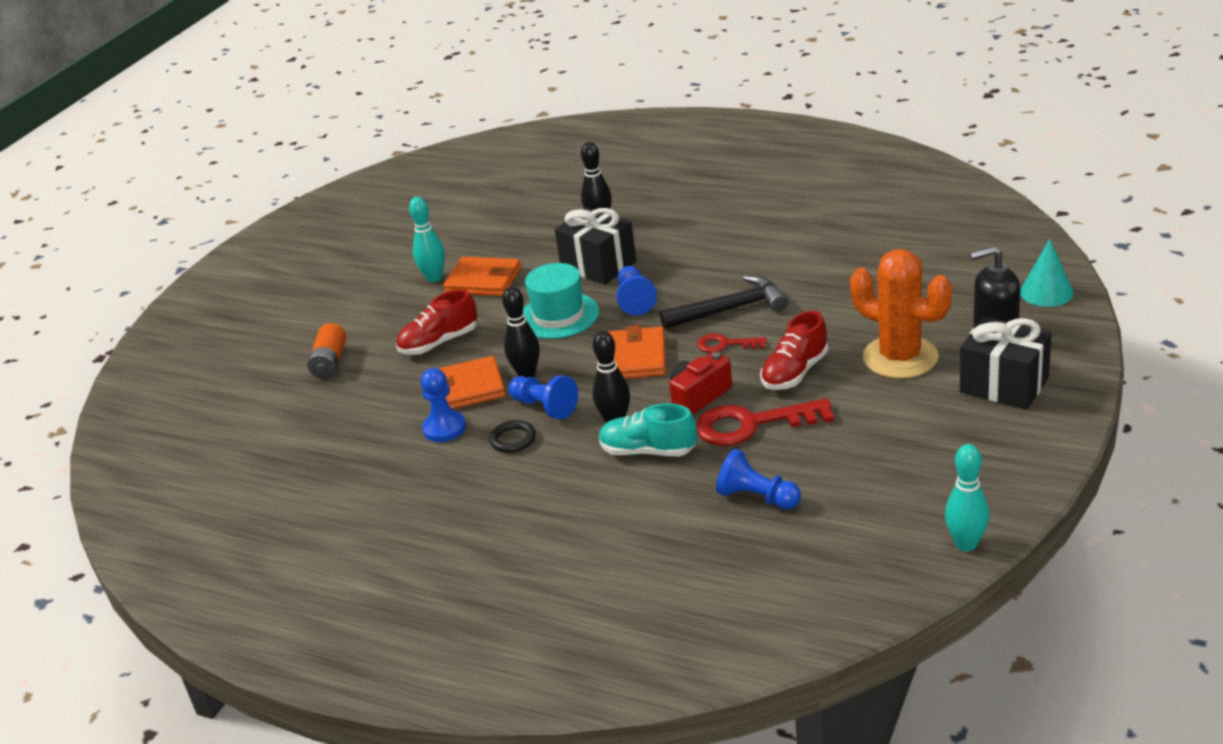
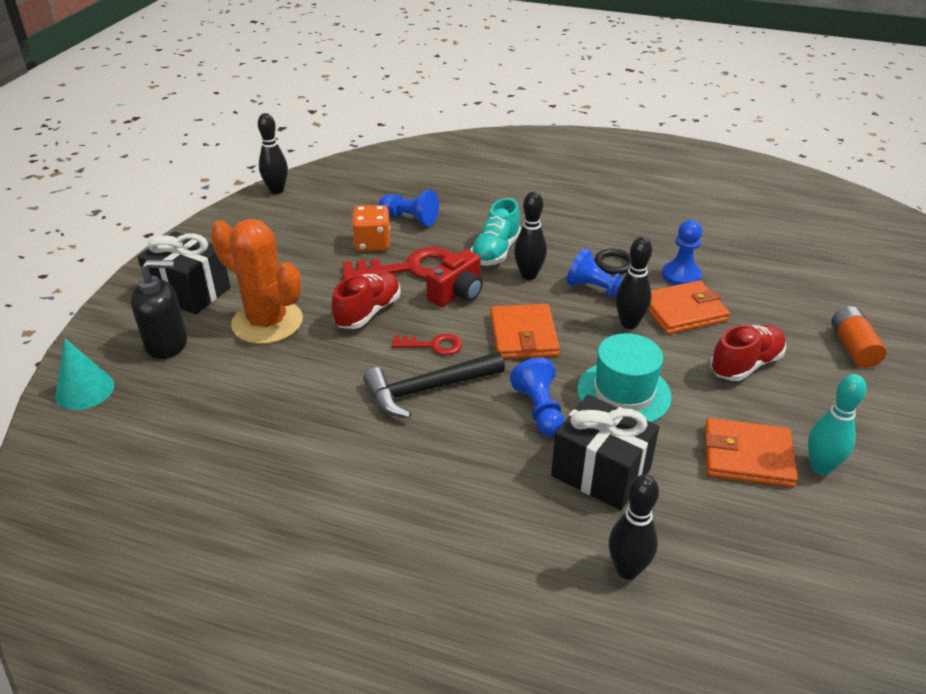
camera: 170 degrees right, 5 degrees up
(648, 451) = (496, 251): turquoise shoe -> turquoise shoe turned 105 degrees clockwise
(803, 456) = (372, 243): none -> orange dice
(966, 544) = (277, 190): turquoise bowling pin -> black bowling pin

